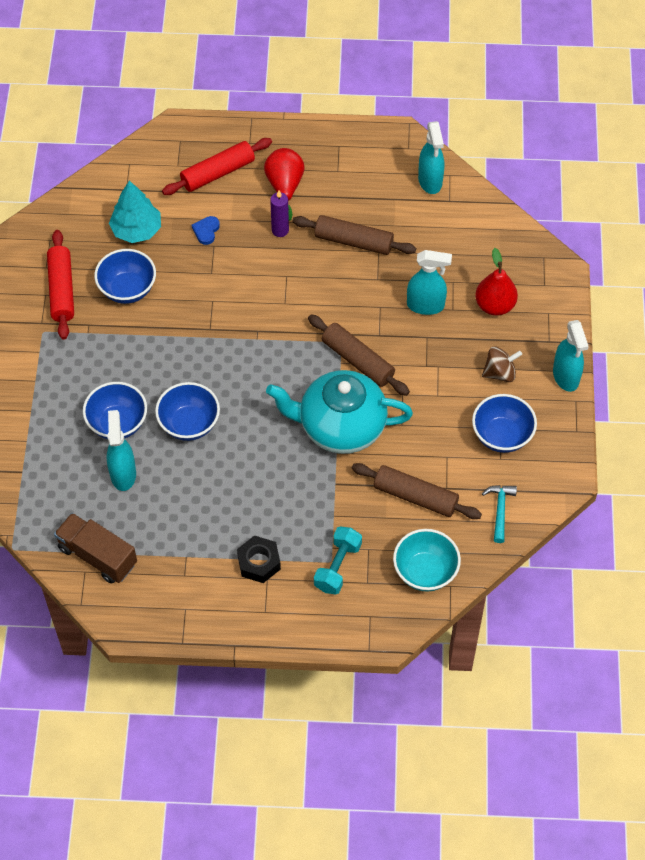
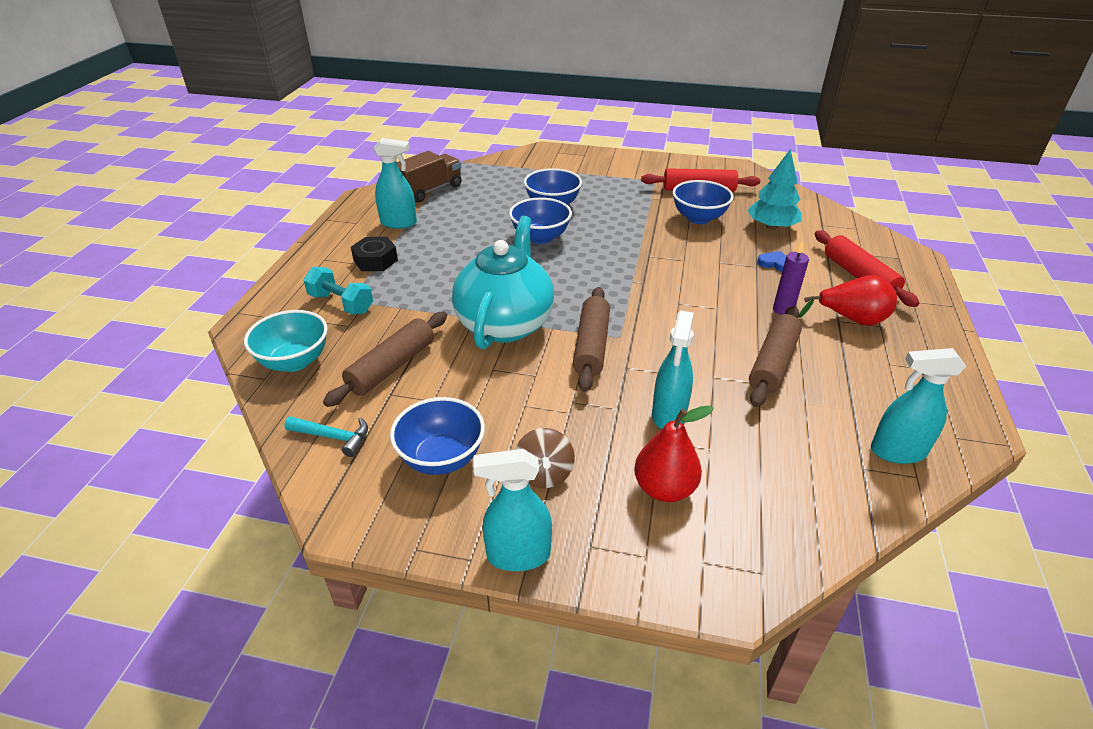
camera: 100 degrees right, 20 degrees down
(123, 474) = (501, 205): turquoise spray bottle -> turquoise spray bottle (399, 223)
(357, 360) = (591, 346): brown rolling pin -> brown rolling pin turned 45 degrees counterclockwise

